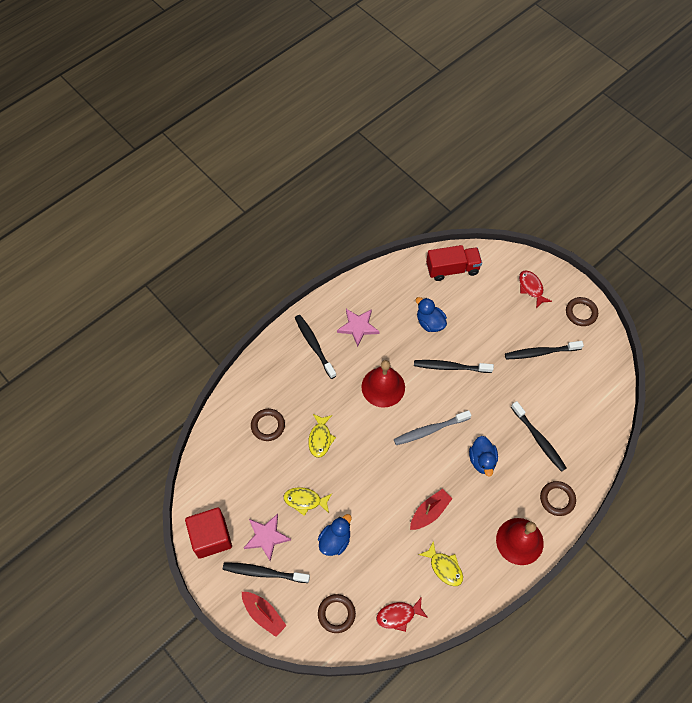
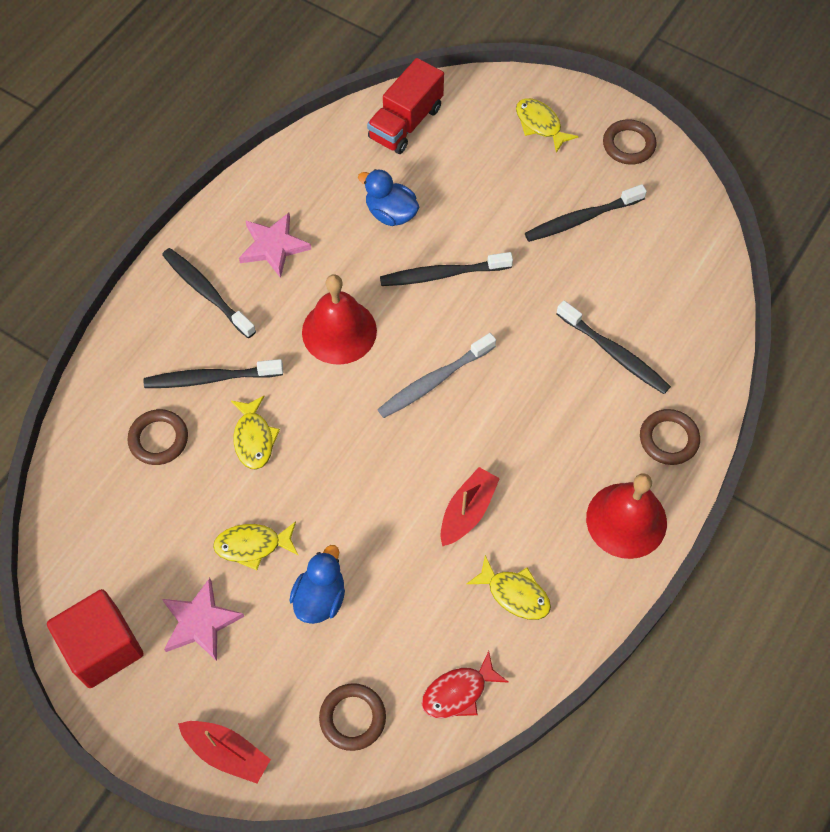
camera: 15 degrees left, 0 degrees up
(264, 572) = (210, 683): black toothbrush -> black toothbrush (210, 378)
(452, 269) = (406, 123): red truck -> red truck turned 150 degrees clockwise
(482, 460) = (532, 408): blue duck -> none
(531, 288) = (540, 124): red fish -> yellow fish

